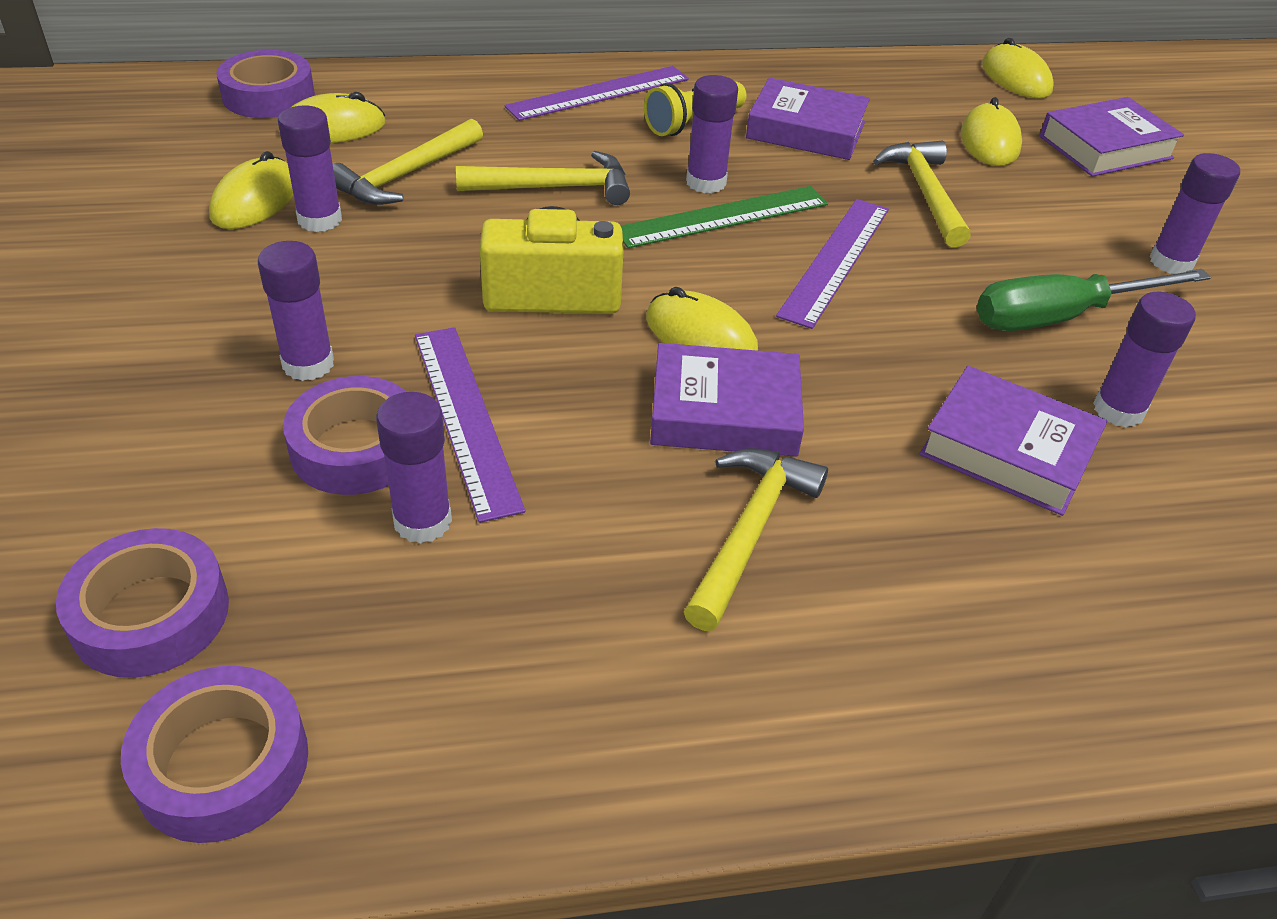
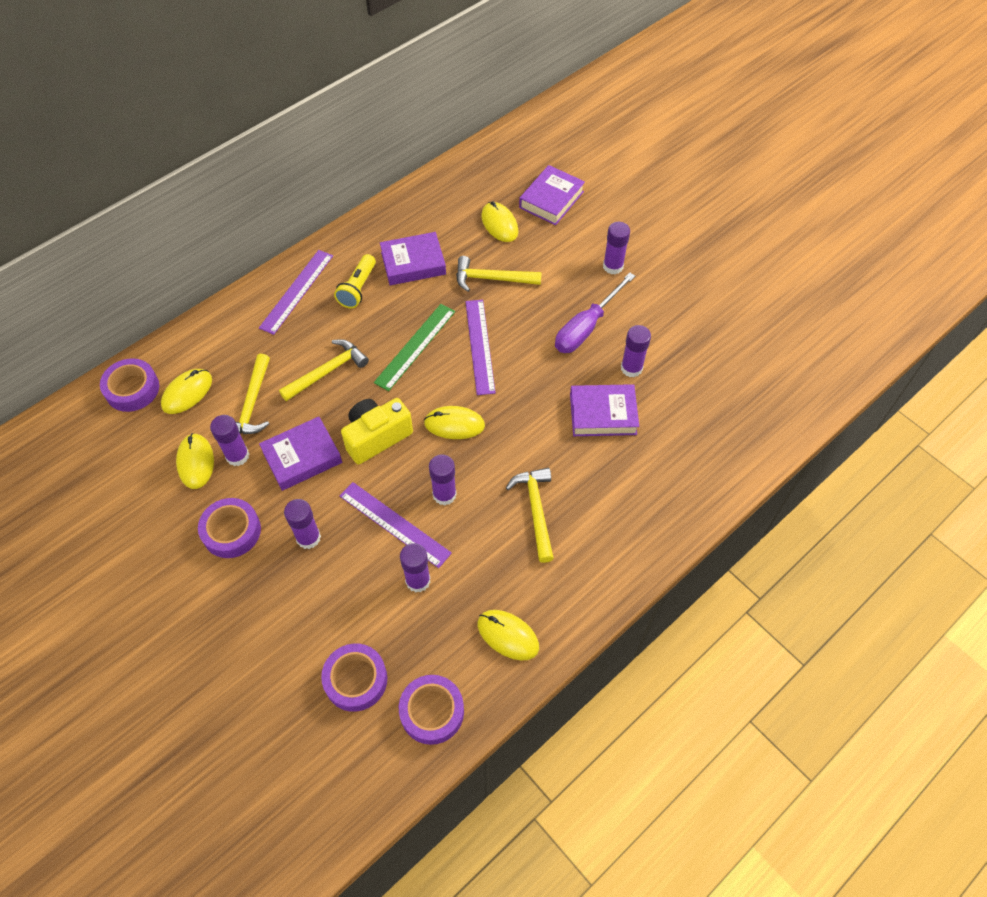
camera: 30 degrees left, 15 degrees up
(356, 448) = (364, 565): purple tape -> purple tape (231, 531)
(706, 182) = (392, 327): purple glue stick -> purple glue stick (444, 494)
(724, 412) = (490, 459): purple book -> purple book (302, 457)
(925, 193) = (492, 278): yellow hammer -> yellow hammer turned 45 degrees counterclockwise
(1016, 78) = (486, 166): yellow mouse -> yellow mouse (508, 635)
(1060, 317) = (586, 327): green screwdriver -> purple screwdriver

